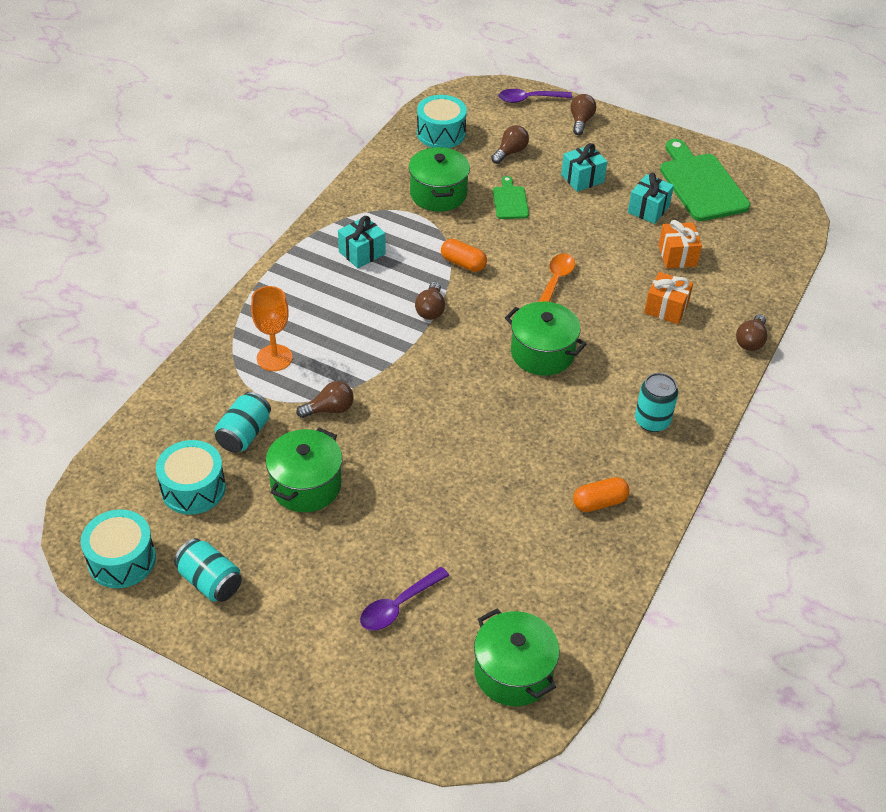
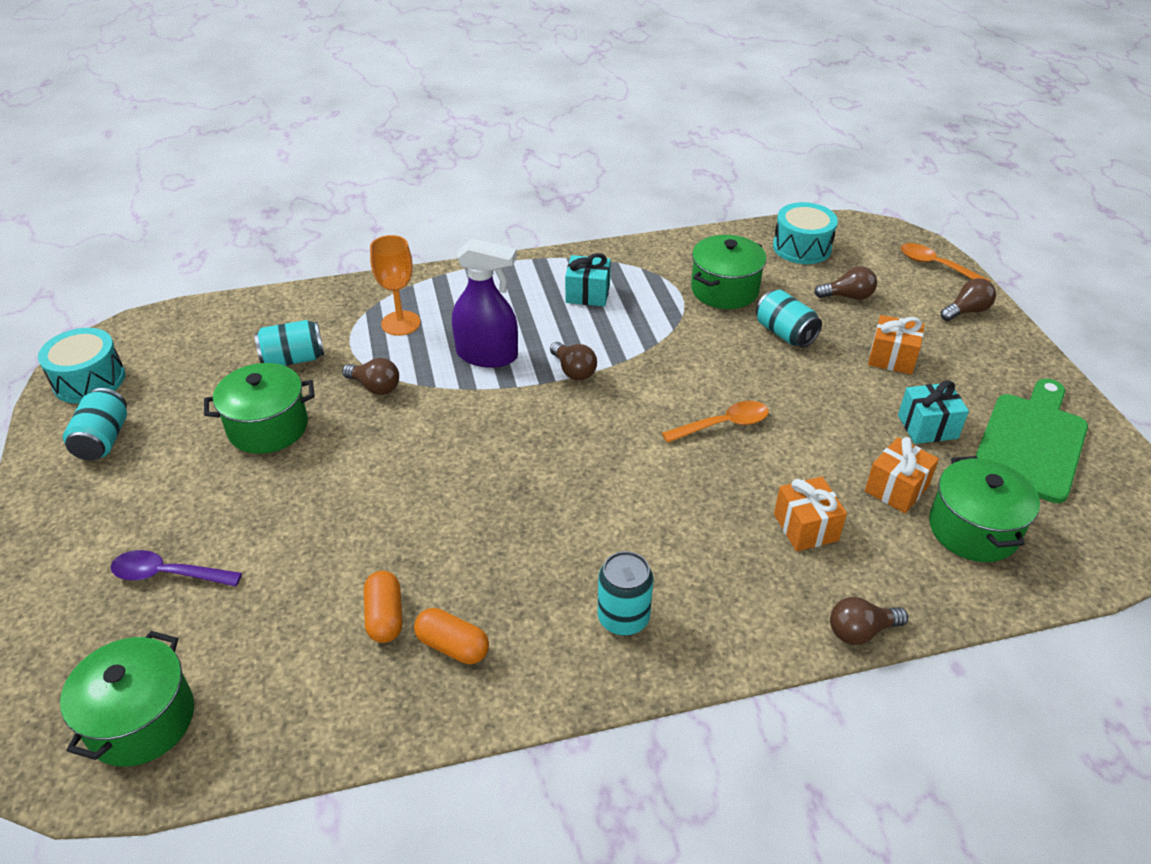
camera: 50 degrees right, 5 degrees down
(193, 488) = (203, 369): turquoise drum -> none
(365, 338) = (487, 355): none -> purple spray bottle
(430, 309) = (573, 371): brown light bulb -> brown light bulb turned 90 degrees counterclockwise
(463, 263) = (660, 354): orange capsule -> orange capsule (385, 616)
(510, 201) = (785, 333): green cutting board -> turquoise can
(529, 99) = (936, 266): purple spoon -> orange spoon
(542, 353) = (613, 474): green pot -> green pot (973, 529)
(582, 178) = (892, 358): turquoise gift -> orange gift

